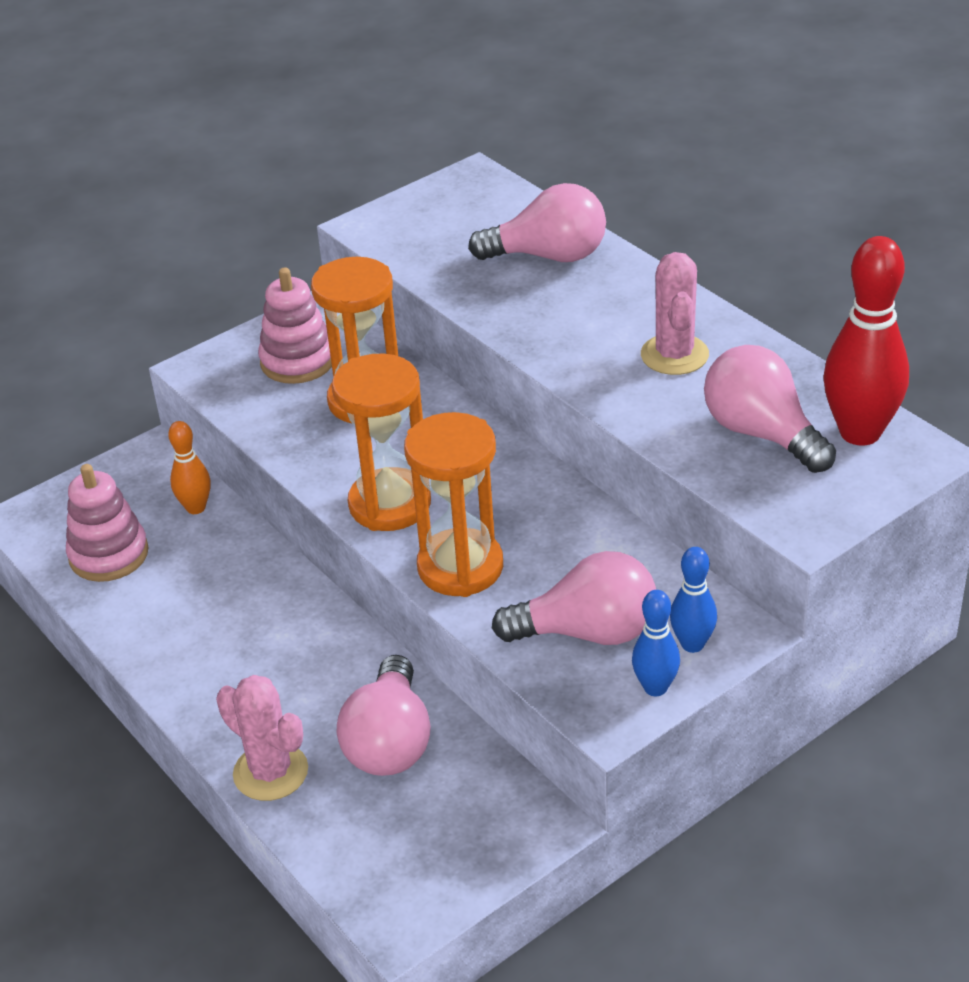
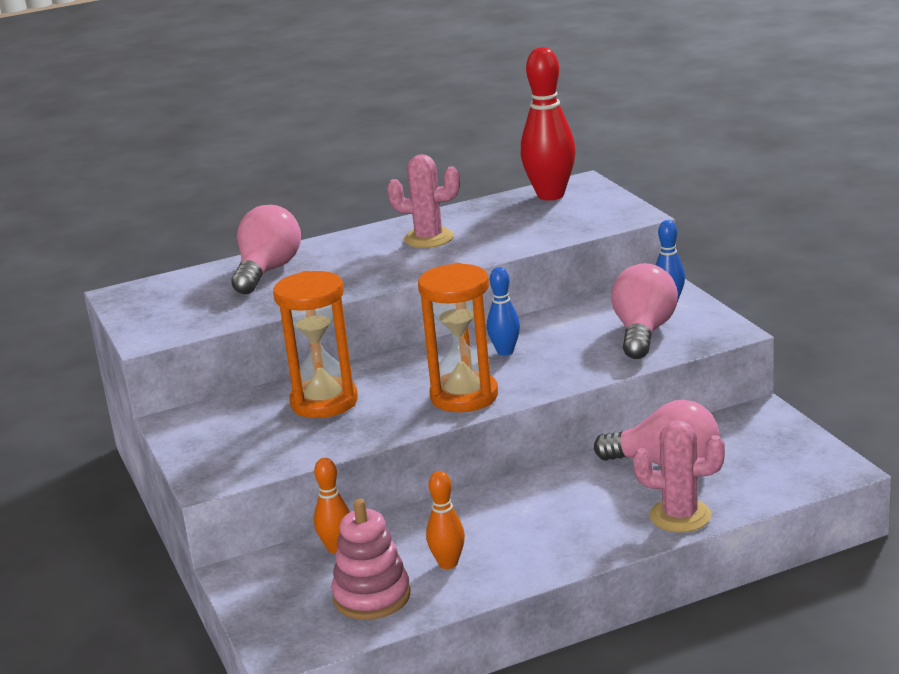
camera: 75 degrees left, 15 degrees down
(168, 596) = (448, 563): none -> orange bowling pin
(270, 772) = (680, 516): pink cactus -> pink cactus turned 45 degrees clockwise
(298, 361) = (241, 431): pink stacking toy -> none
(460, 567) = (553, 372): orange hourglass -> none
(655, 688) = (705, 315): blue bowling pin -> blue bowling pin (505, 352)
(762, 433) = (533, 220): pink light bulb -> none

